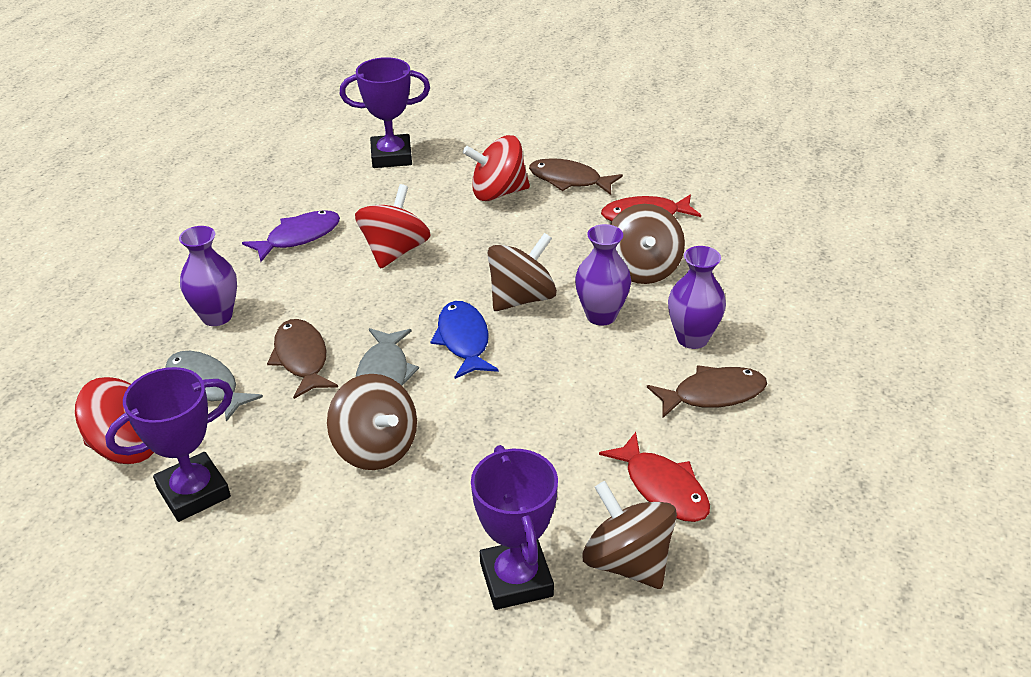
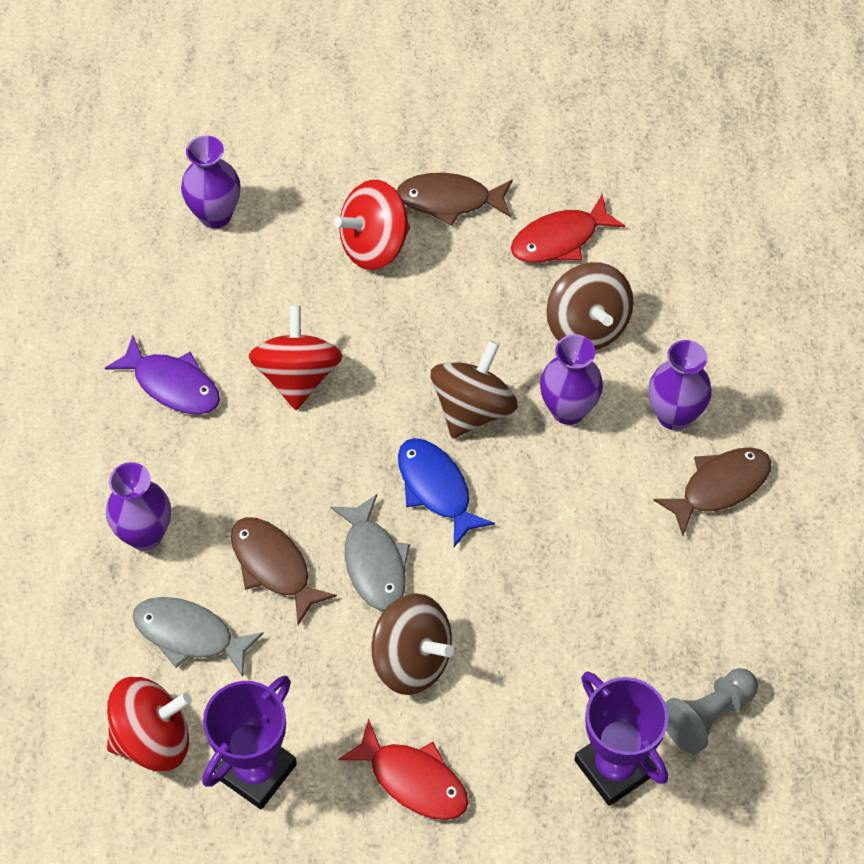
camera: 20 degrees left, 20 degrees up
(299, 237) = (173, 385): purple fish -> purple fish turned 90 degrees clockwise
(391, 156) = (215, 215): purple trophy -> purple vase
(627, 562) = (707, 715): brown spinning top -> grey pawn
(663, 488) = (710, 620): red fish -> red fish (413, 779)

